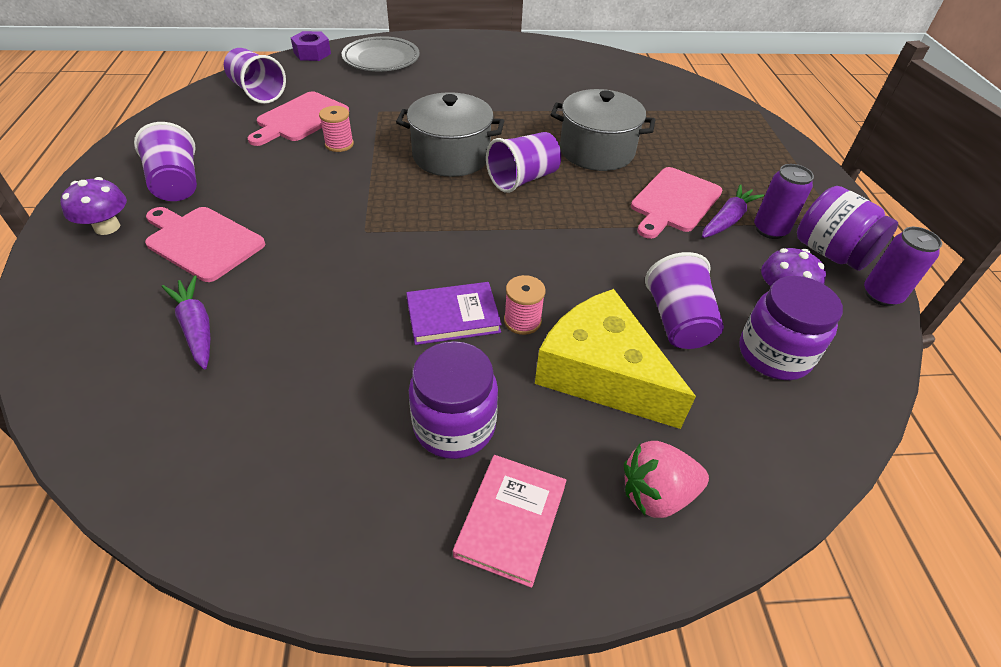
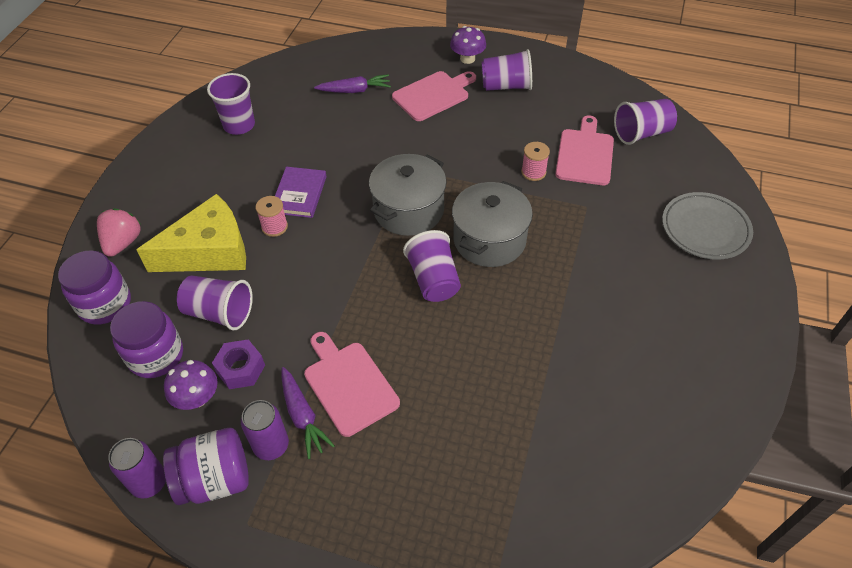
camera: 115 degrees right, 5 degrees up
(300, 119) = (584, 154): pink cutting board -> pink cutting board turned 45 degrees clockwise
(312, 53) = (725, 177): purple nut -> purple nut (240, 369)
(319, 456) = (239, 125): none -> purple cup
(454, 426) = (221, 176): purple jar -> purple jar (105, 304)
(511, 520) = (156, 182): pink book -> none
(596, 151) = (457, 357): grey pot -> grey pot (408, 210)

